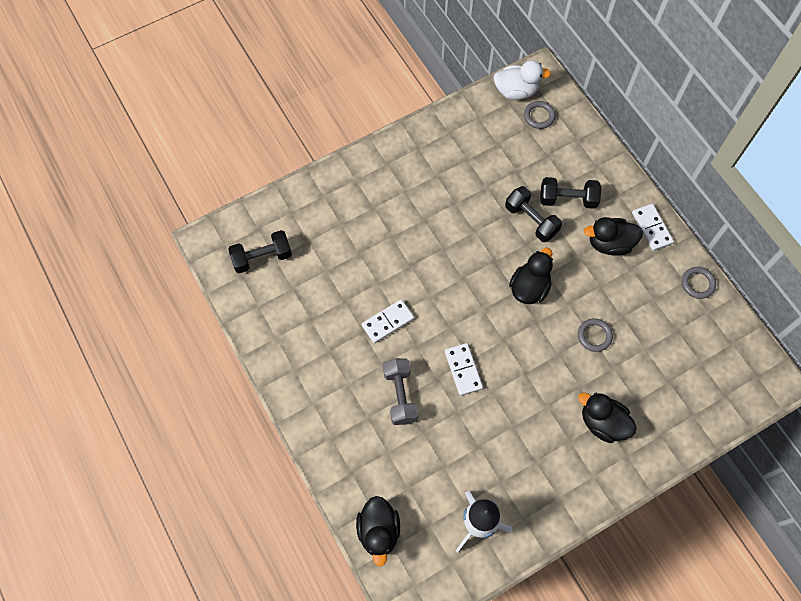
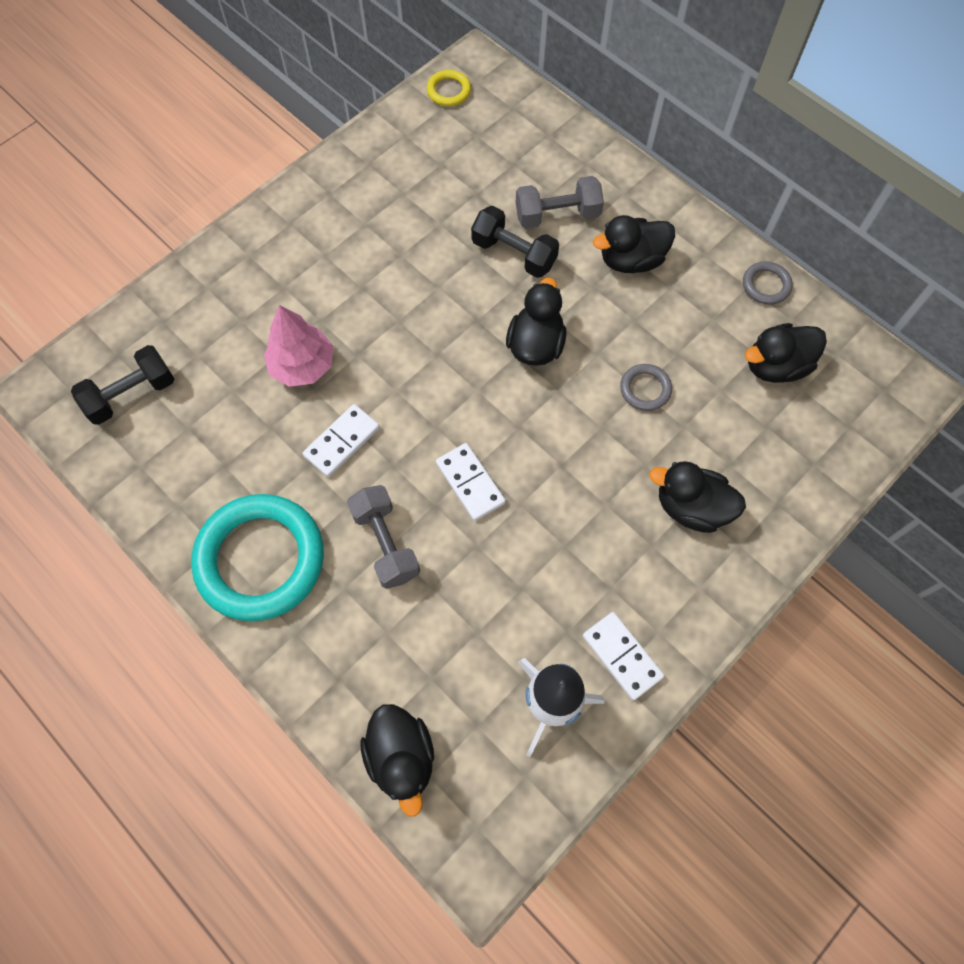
camera: 15 degrees left, 0 degrees up
(320, 385) = (260, 559): none -> turquoise ring
(374, 264) = (302, 365): none -> pink tree
(516, 91) = (448, 91): white duck -> yellow ring
(539, 116) = (488, 116): grey ring -> none
(567, 199) = (557, 215): black dumbbell -> grey dumbbell
(651, 228) = (682, 227): white domino -> white domino (622, 656)
(687, 342) = (775, 366): none -> black duck

